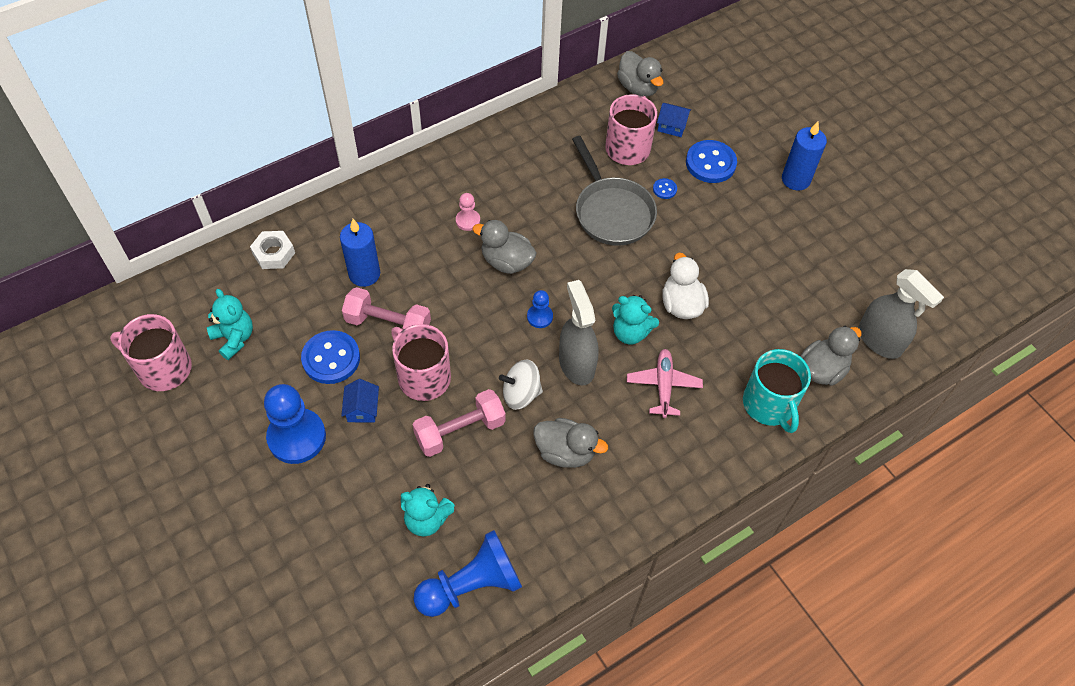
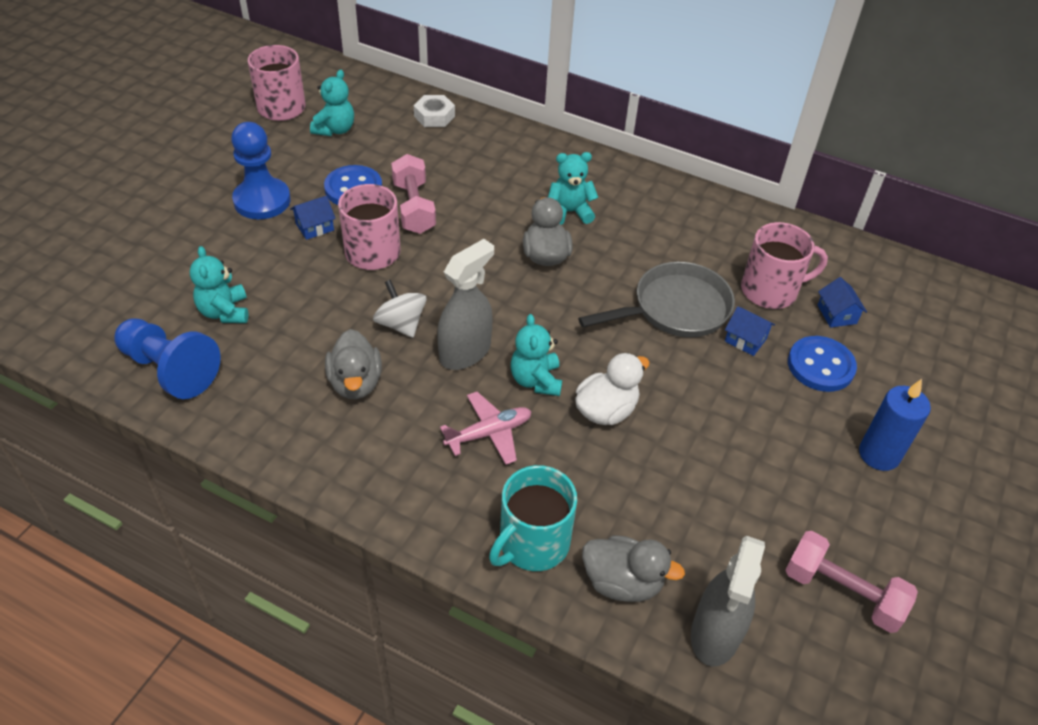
camera: 60 degrees right, 10 degrees down
(364, 274) = (455, 173): blue candle -> none
(460, 431) = (331, 298): pink dumbbell -> pink dumbbell (842, 593)
(468, 221) = (569, 212): pink pawn -> turquoise teddy bear
(539, 317) = (500, 303): blue pawn -> none
(612, 212) = (675, 309): grey pan -> grey pan turned 150 degrees counterclockwise
(638, 88) = (858, 268): grey duck -> none
(664, 189) = (745, 340): blue button -> blue house

